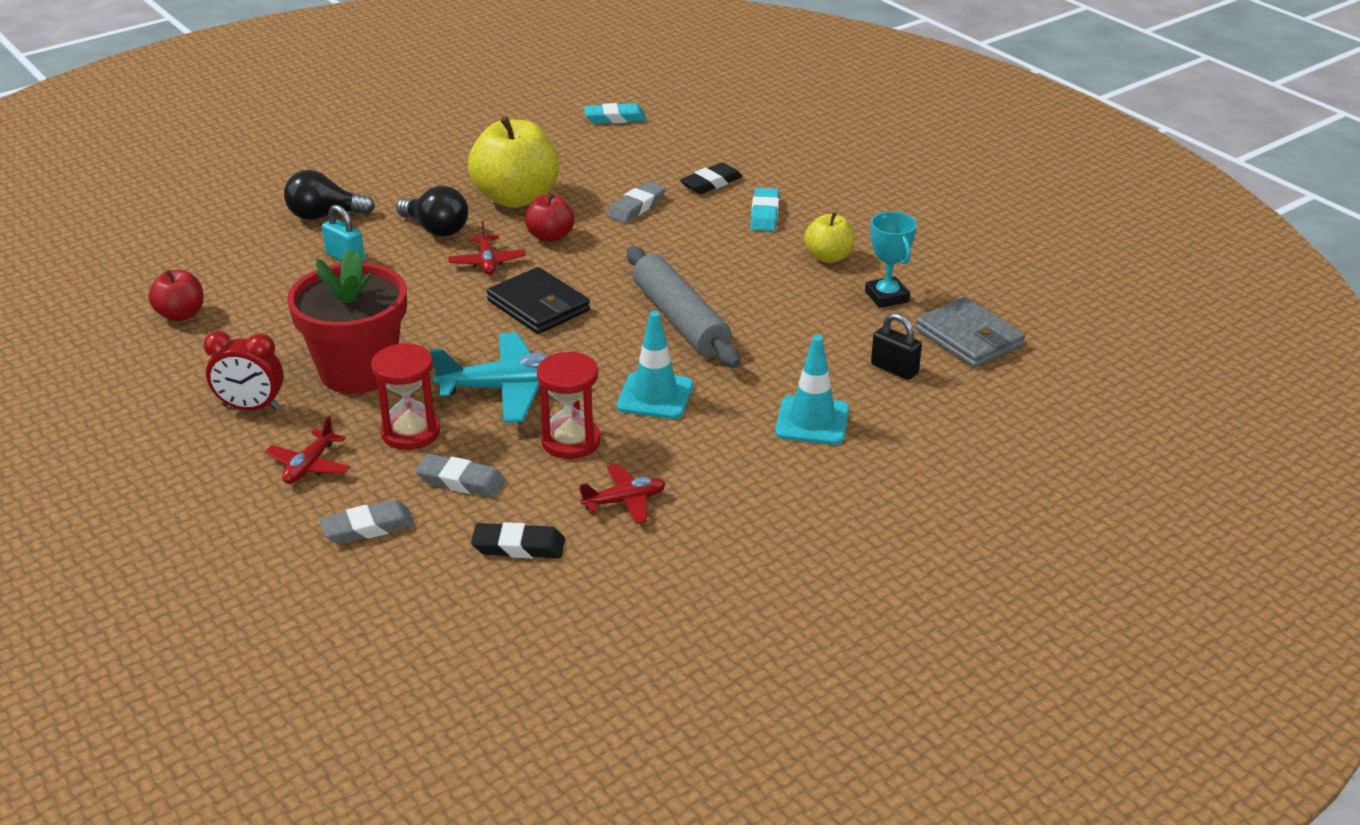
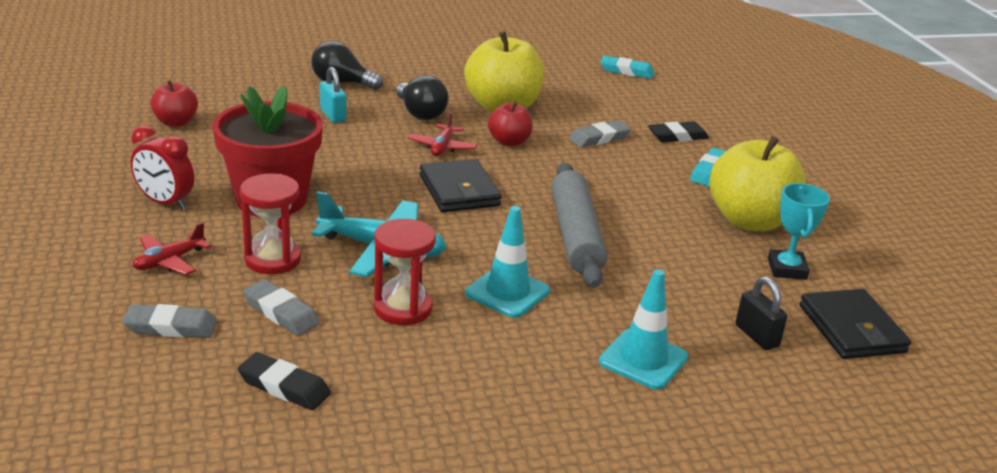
camera: 20 degrees right, 5 degrees down
(625, 501) = (411, 377): red plane -> none
(828, 257) = (749, 221): yellow apple -> yellow apple, size x1.90
(968, 338) = (851, 329): grey wallet -> black wallet

